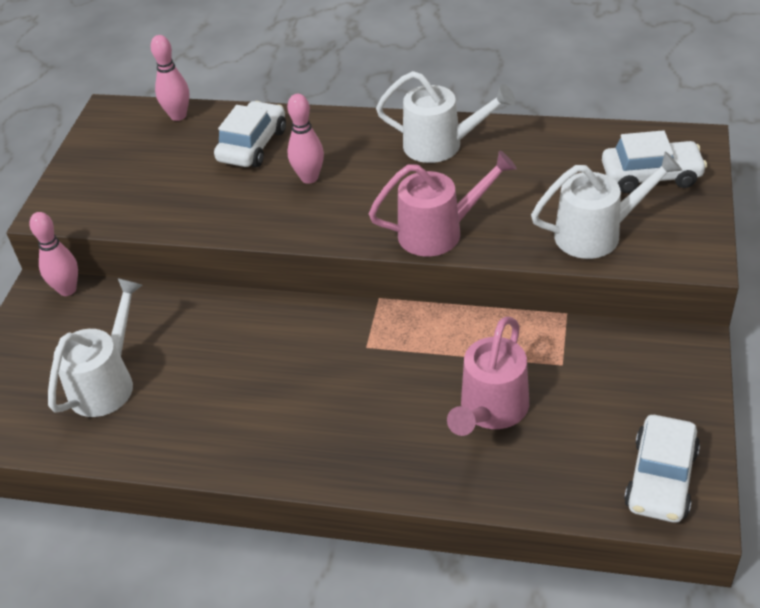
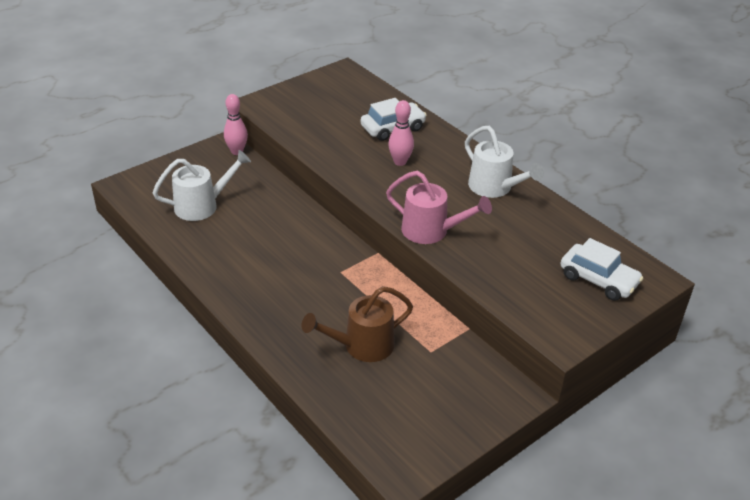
camera: 35 degrees right, 5 degrees down
(178, 116) = (375, 92): pink bowling pin -> none
(490, 411) = (361, 346): pink watering can -> brown watering can
(597, 233) = (520, 289): white watering can -> none
(661, 478) = (406, 444): white car -> none

